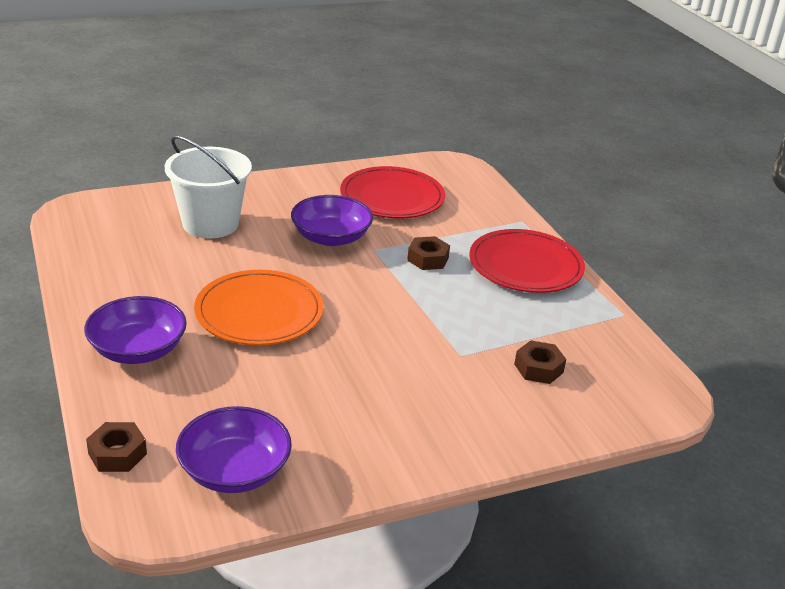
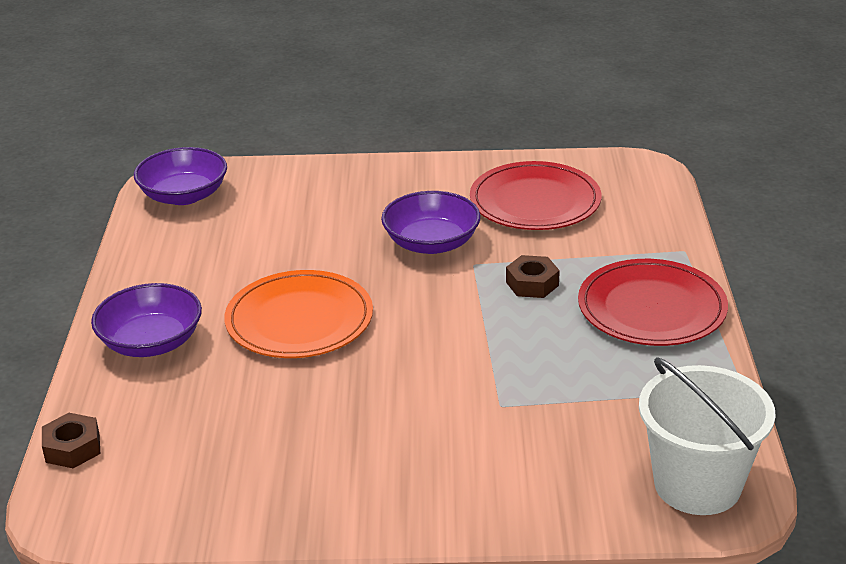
camera: 25 degrees right, 0 degrees up
(210, 224) = (304, 211): white bucket -> white bucket (697, 485)
(234, 471) = (175, 488): purple bowl -> purple bowl (184, 195)
(538, 368) = (586, 437): brown nut -> none

